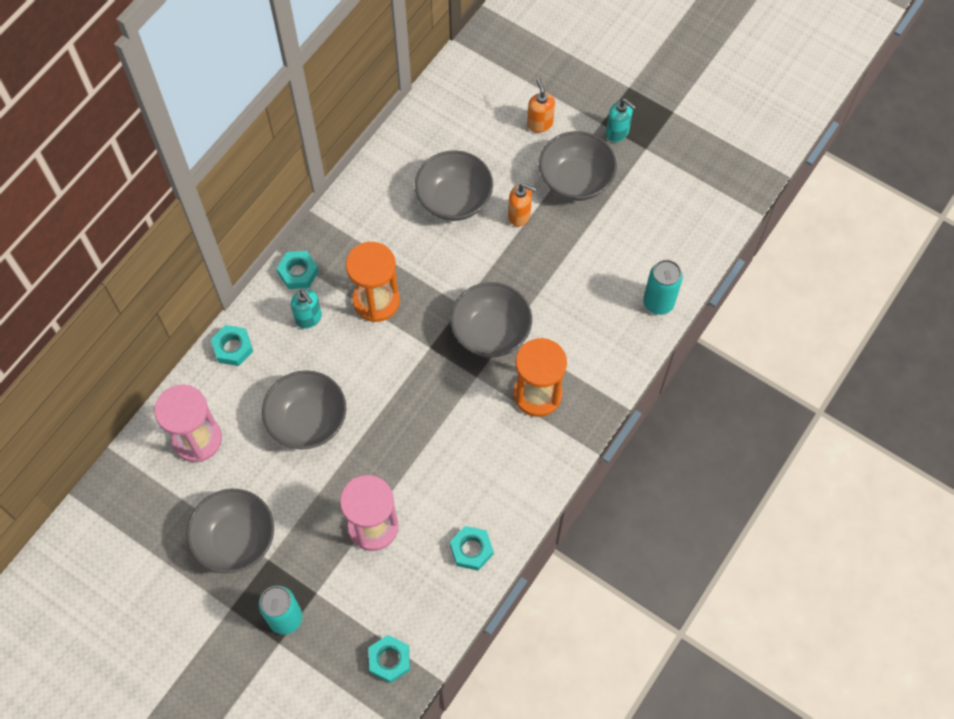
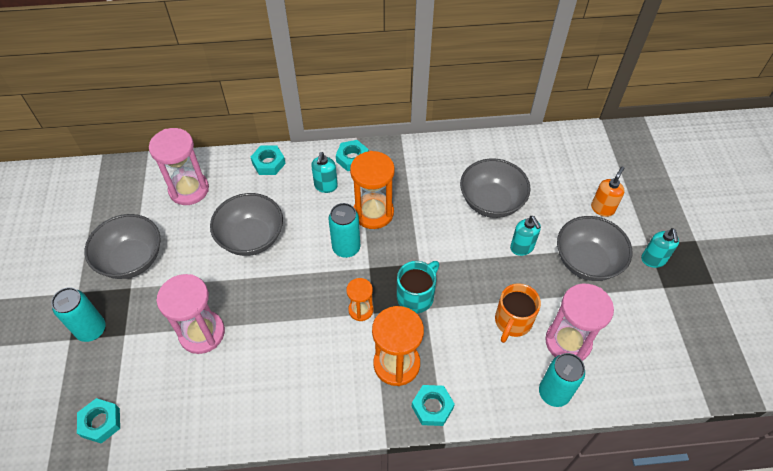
camera: 50 degrees right, 10 degrees down
(392, 350) = (346, 248): none -> turquoise can
(465, 384) = (361, 310): none -> orange hourglass
(471, 550) = (232, 413): turquoise nut -> turquoise nut (432, 407)
(490, 332) = (416, 296): grey bowl -> turquoise mug
(519, 216) = (522, 248): orange soap dispenser -> turquoise soap dispenser
(577, 280) = (512, 322): none -> orange mug
(628, 257) = (568, 342): none -> pink hourglass

